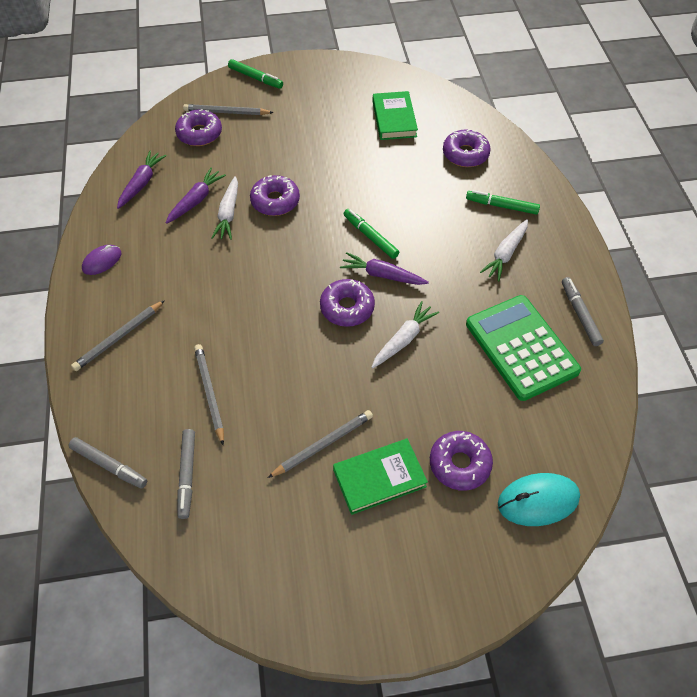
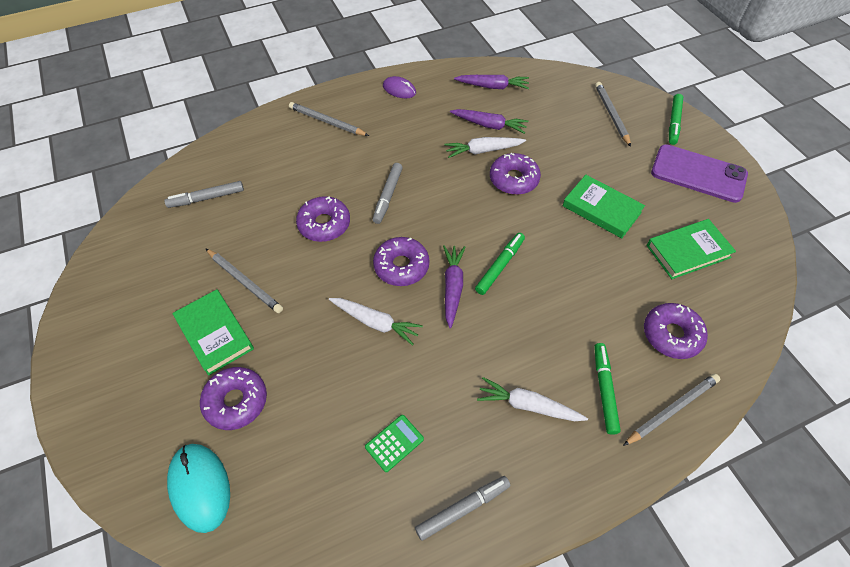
camera: 75 degrees right, 0 degrees up
(109, 465) = (211, 151): grey marker -> grey marker (388, 196)
(199, 134) = (572, 105): purple donut -> purple donut (324, 224)
(209, 393) = (284, 191): grey pencil -> grey pencil (672, 409)
(319, 85) = (698, 174): none -> purple phone
(333, 154) = (601, 209): none -> green book
(521, 347) = (394, 443): green calculator -> green calculator, size x0.41

